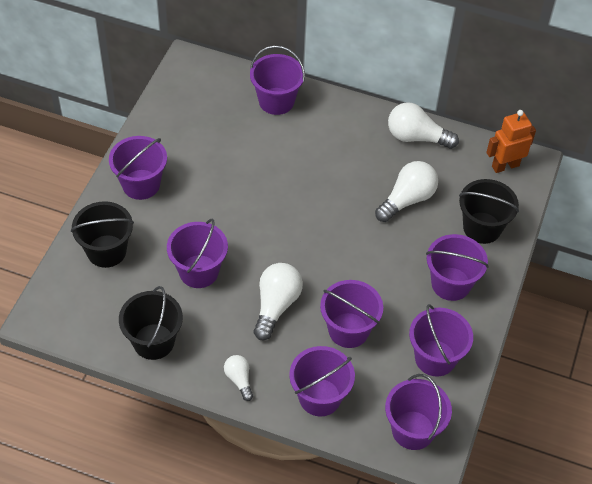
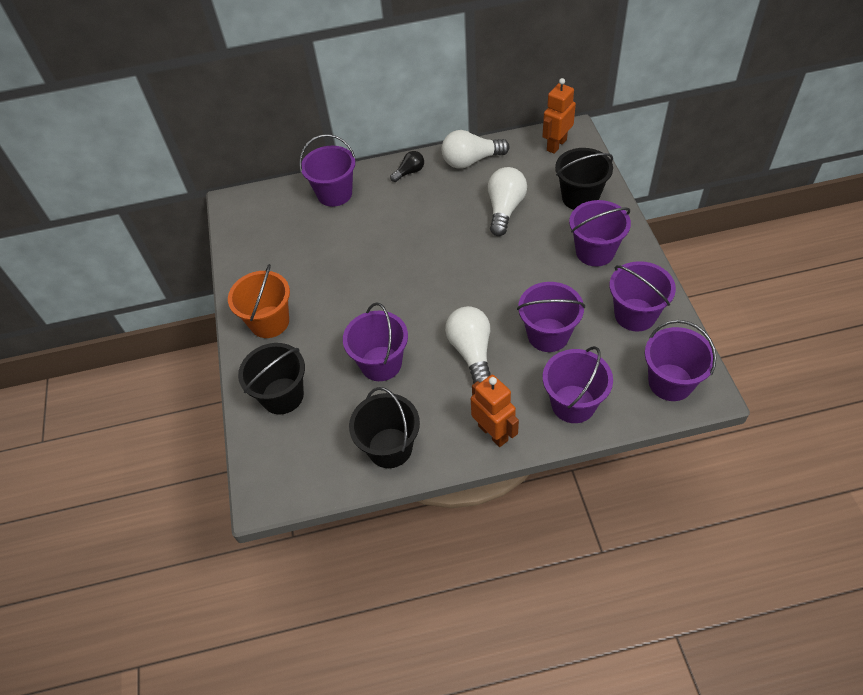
camera: 25 degrees left, 0 degrees up
(141, 184) = (269, 322): purple bucket -> orange bucket
(239, 380) = (493, 433): white light bulb -> orange robot
(354, 117) = (409, 172): none -> black light bulb

